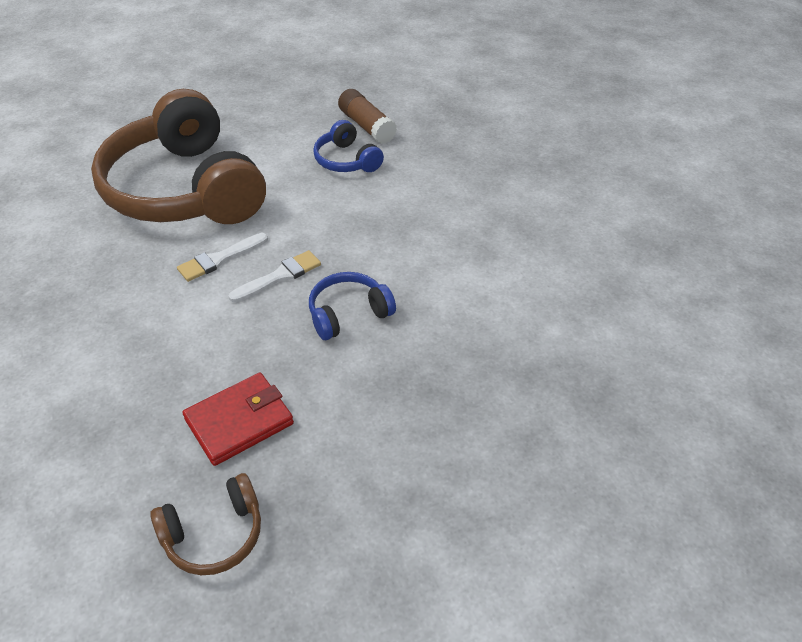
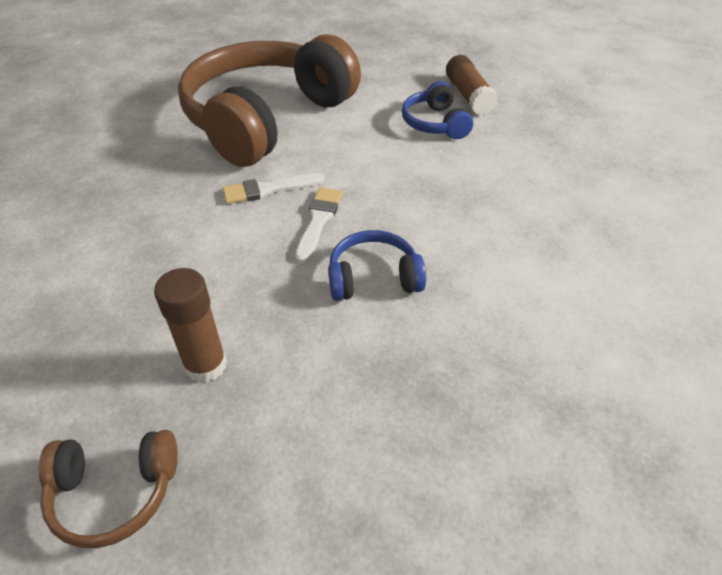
camera: 20 degrees right, 0 degrees up
(185, 189) = (267, 119): brown headphones -> brown headphones turned 45 degrees clockwise
(239, 421) = (206, 365): red wallet -> brown glue stick
(279, 276) = (318, 221): white brush -> white brush turned 60 degrees counterclockwise

